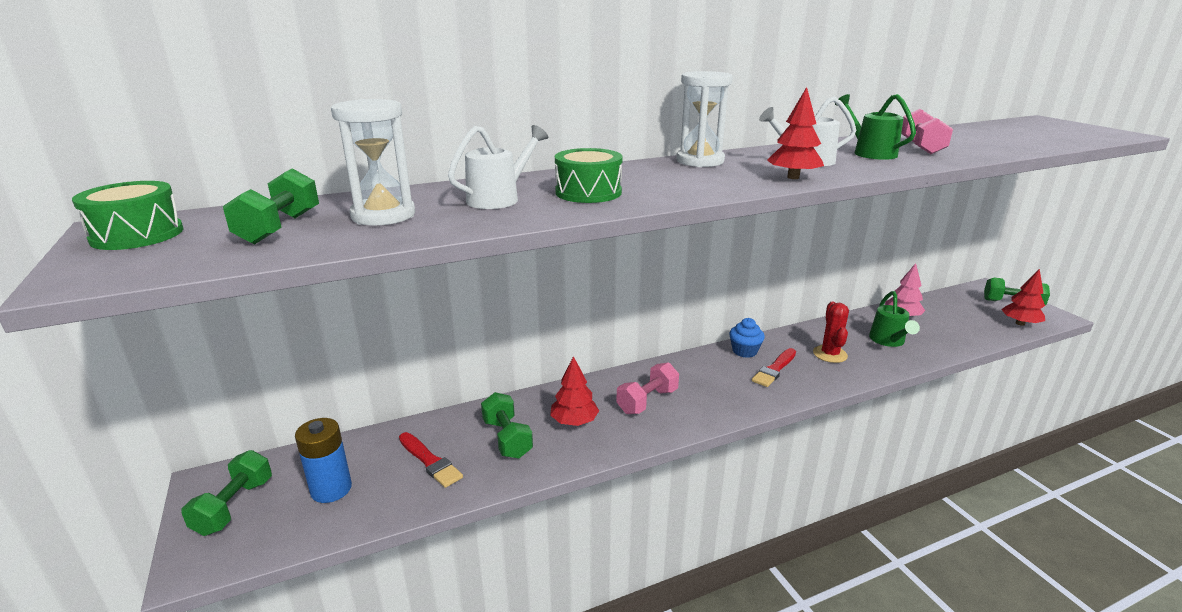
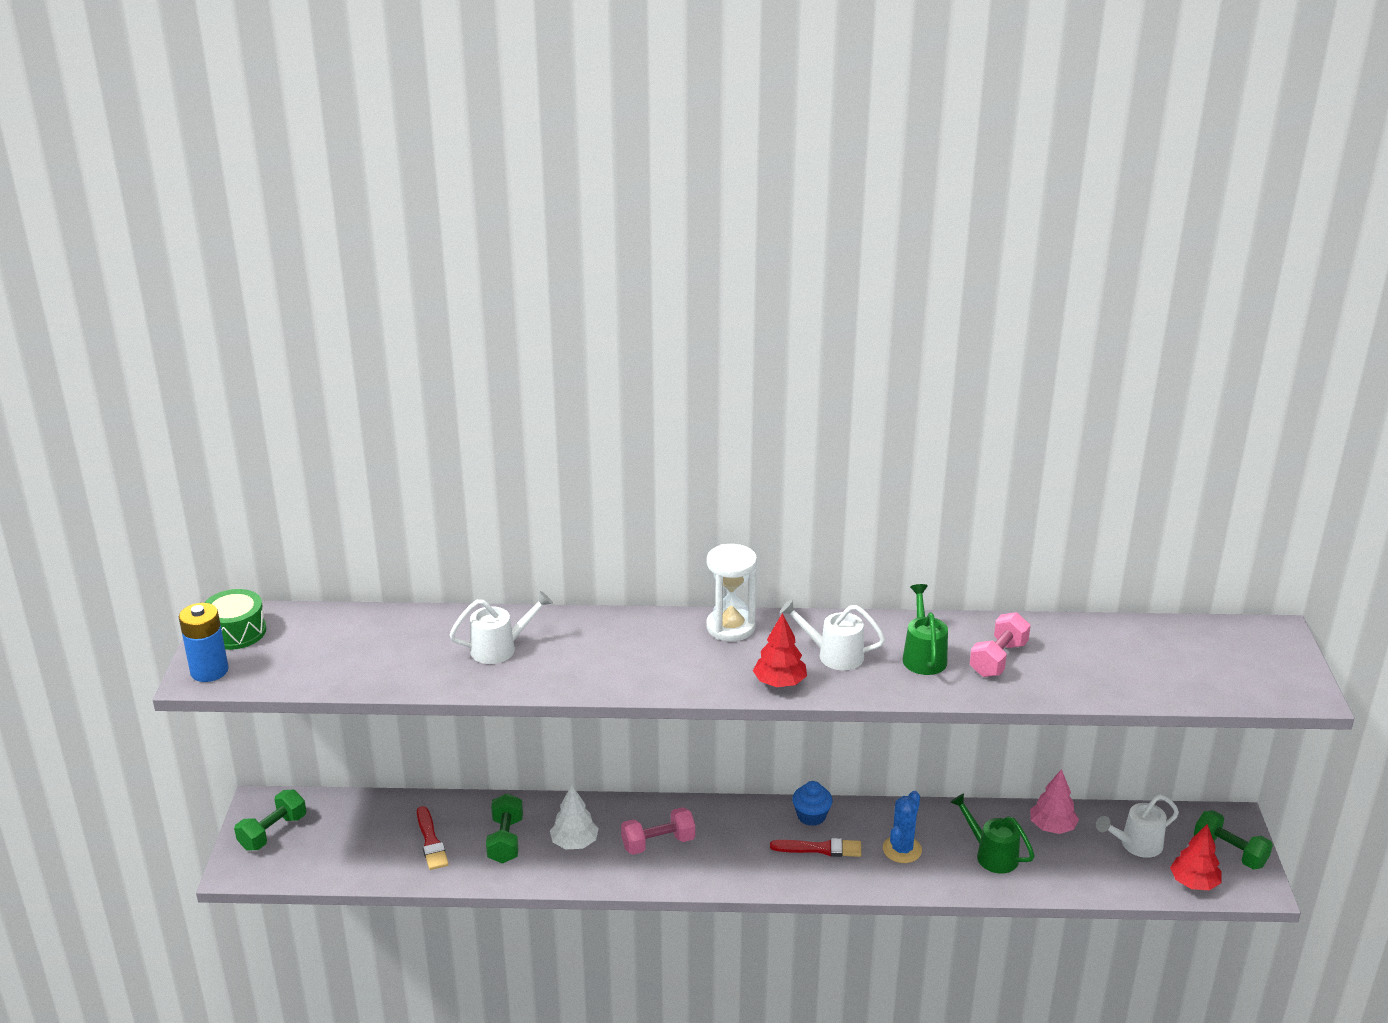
camera: 25 degrees right, 5 degrees up
(279, 228) = (325, 649): green dumbbell -> none
(331, 489) = (345, 841): blue battery -> blue battery (209, 671)
(383, 215) = (401, 651): white hourglass -> none
(574, 421) = (574, 843): red tree -> white tree
(588, 192) = (577, 658): green drum -> none
(774, 369) = (820, 848): red brush -> red brush turned 150 degrees counterclockwise
(830, 354) = (902, 849): red cactus -> blue cactus
(888, 341) = (991, 854): green watering can -> green watering can turned 105 degrees clockwise
(960, 313) = (1136, 845): none -> white watering can

